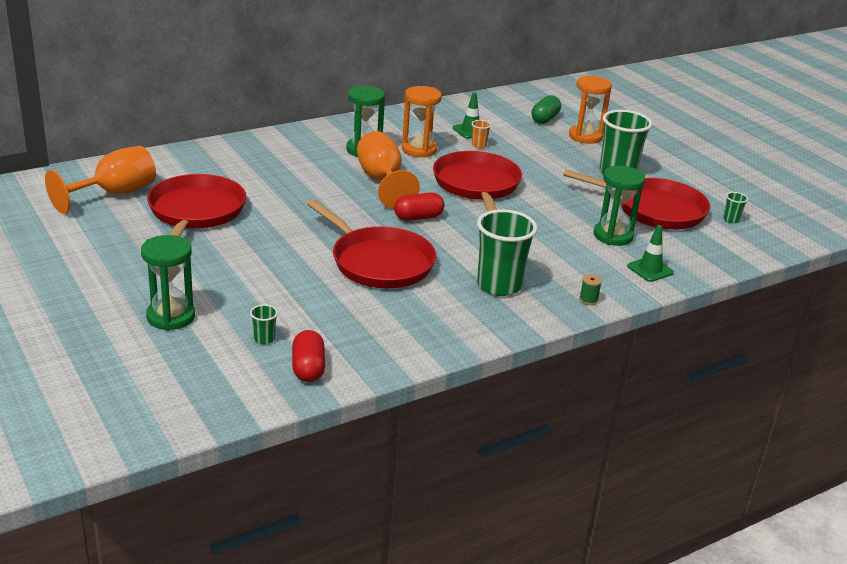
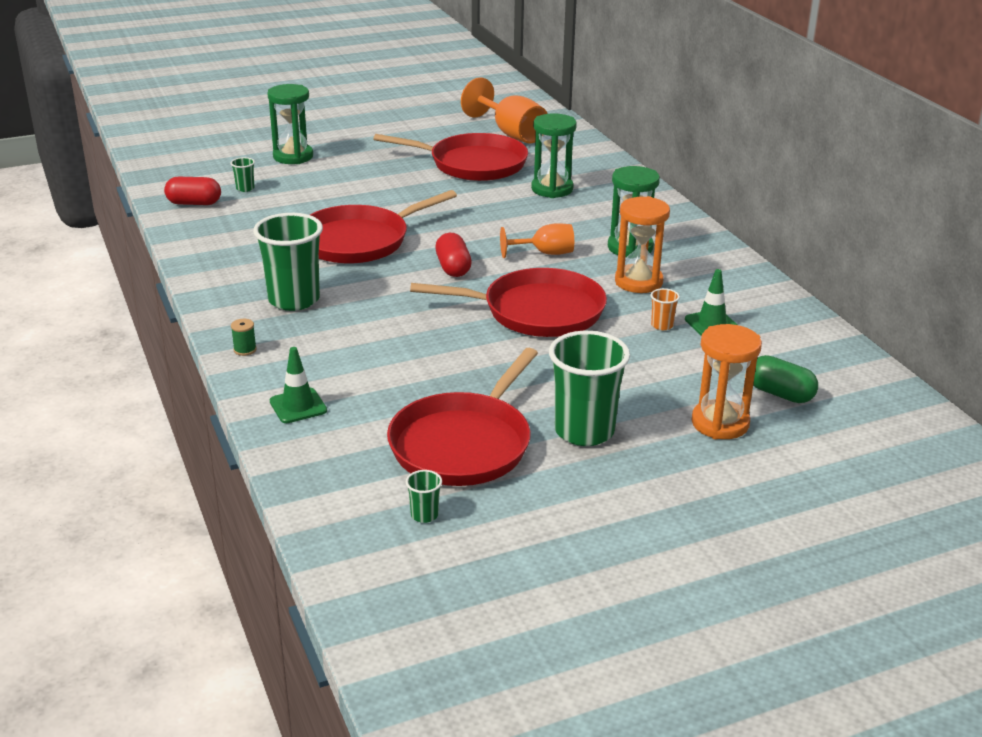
camera: 100 degrees right, 0 degrees up
(382, 181) = (545, 253): orange goblet -> orange goblet, size x0.62
(613, 236) = (390, 393): green hourglass -> green hourglass (552, 189)

